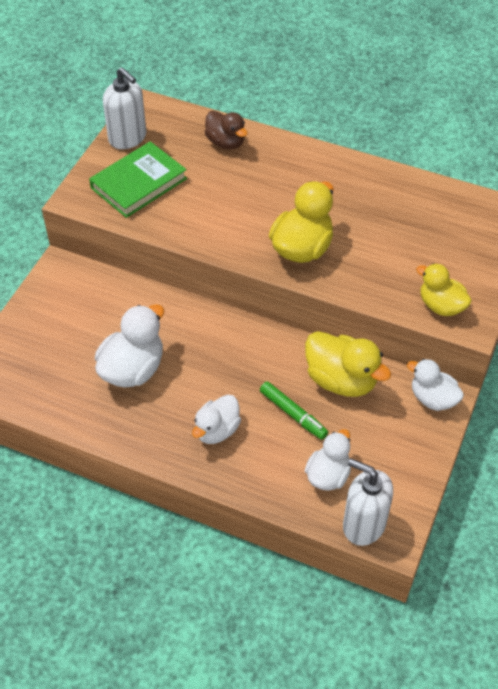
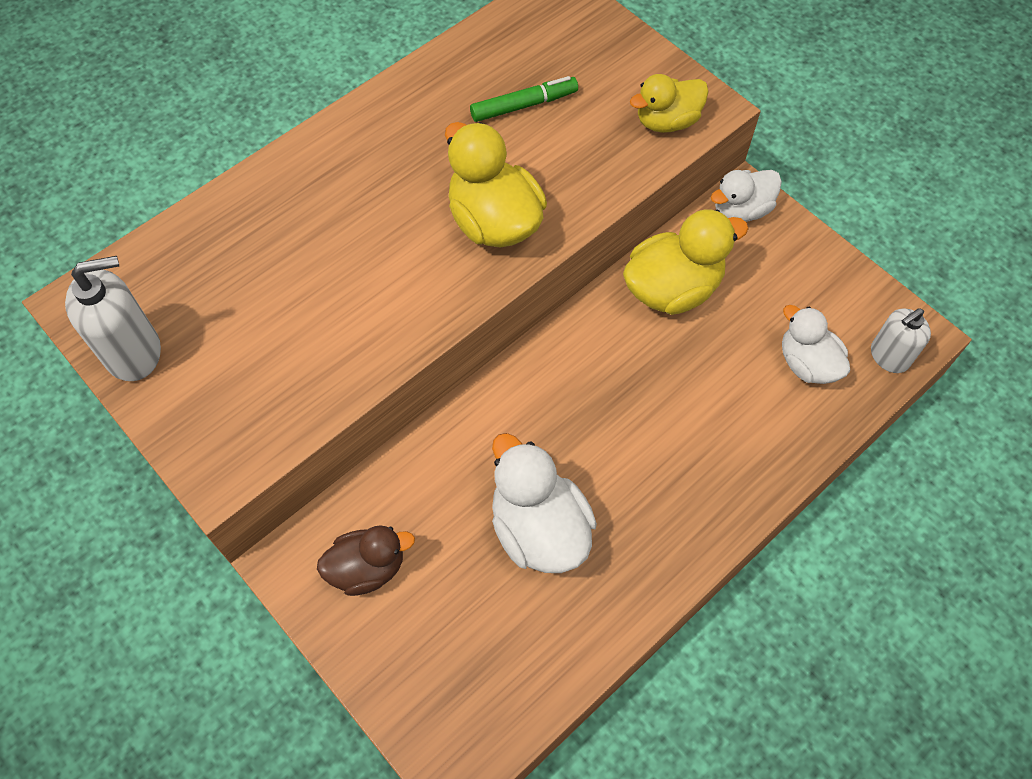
camera: 65 degrees left, 10 degrees up
(138, 183) = (243, 373): green book -> none
(217, 430) = (689, 461): white duck -> none
(226, 142) = (235, 228): brown duck -> brown duck (367, 568)
(293, 414) = (701, 363): green marker -> green marker (524, 105)
(363, 524) = (889, 356): white soap dispenser -> white soap dispenser, size x0.66

